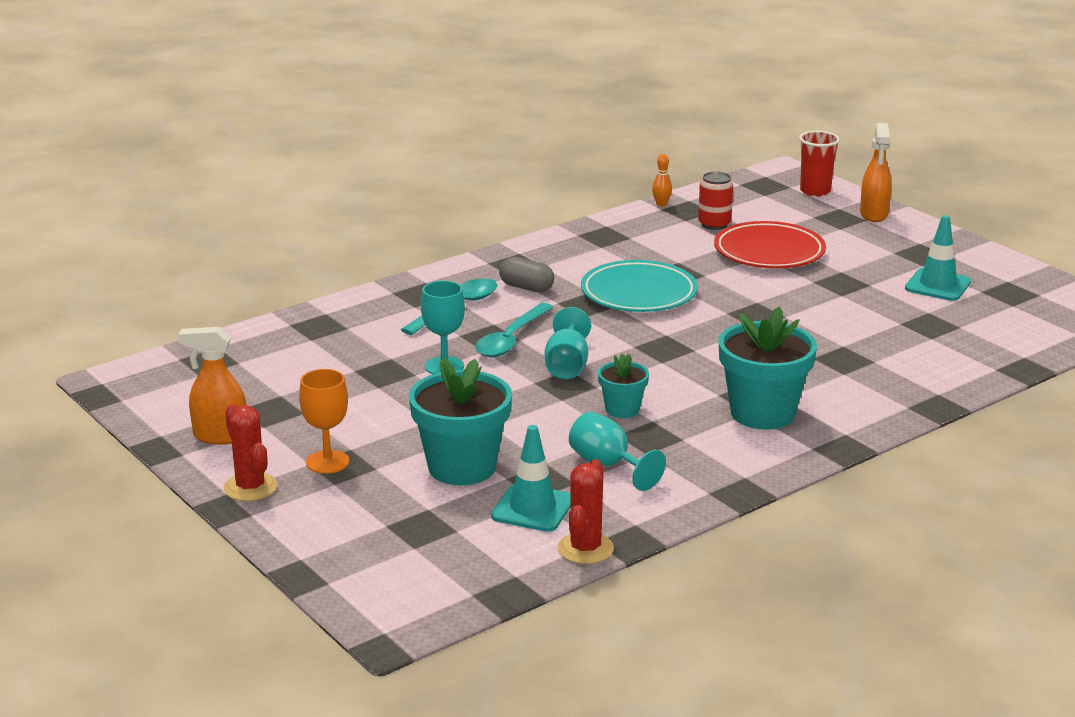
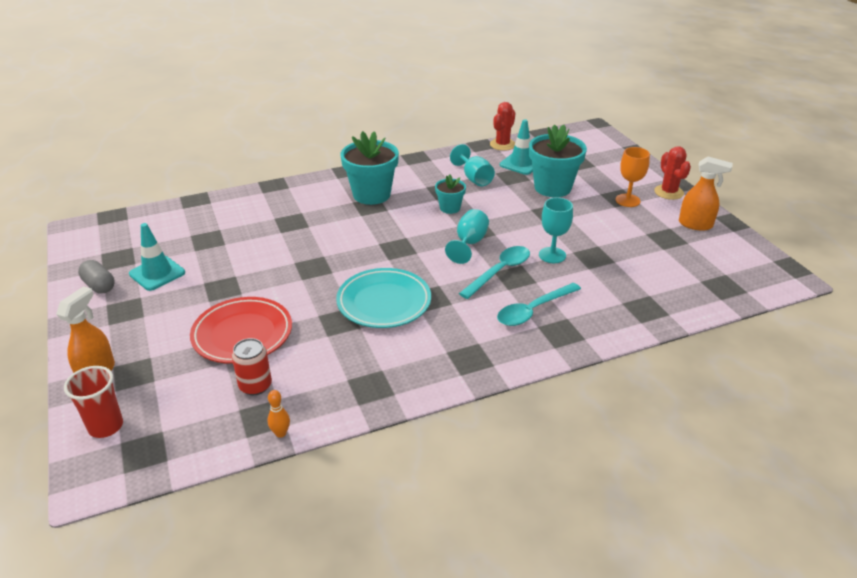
camera: 165 degrees left, 10 degrees up
(526, 287) = (470, 325): grey capsule -> grey capsule (99, 285)

